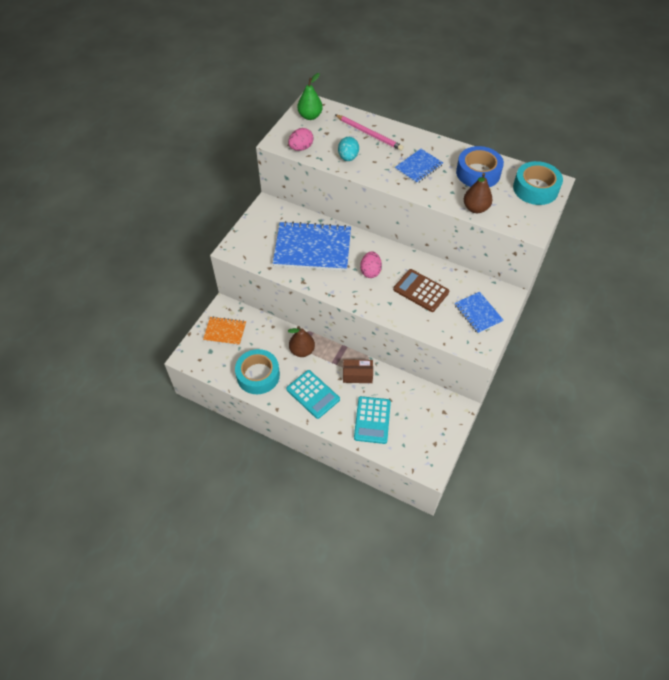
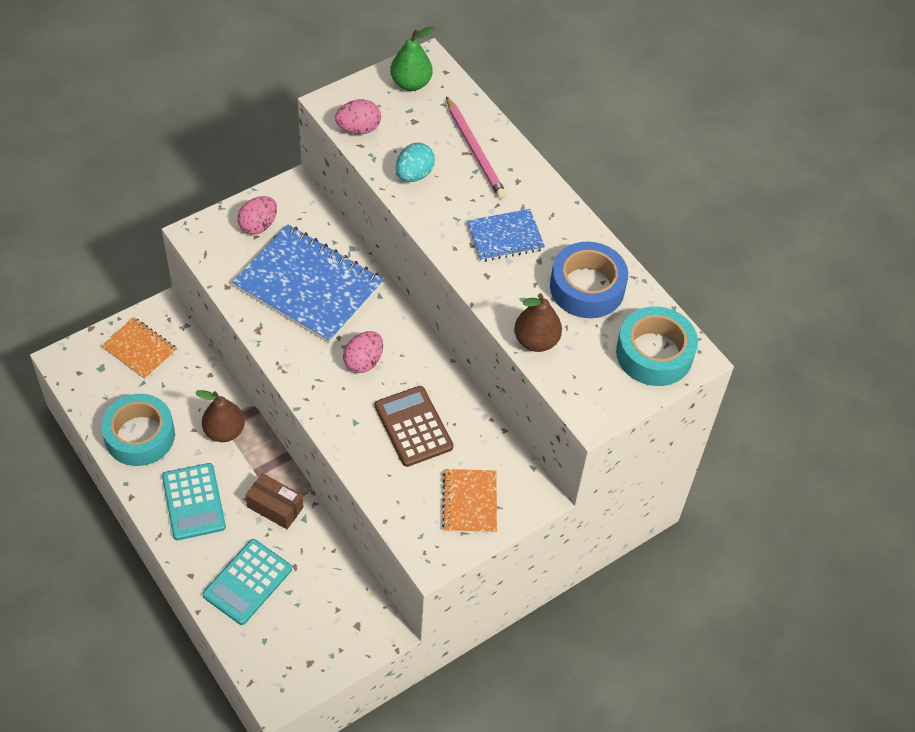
camera: 25 degrees right, 0 degrees up
(262, 230) = (258, 225): none -> pink egg
(478, 313) = (469, 502): blue notebook -> orange notebook

